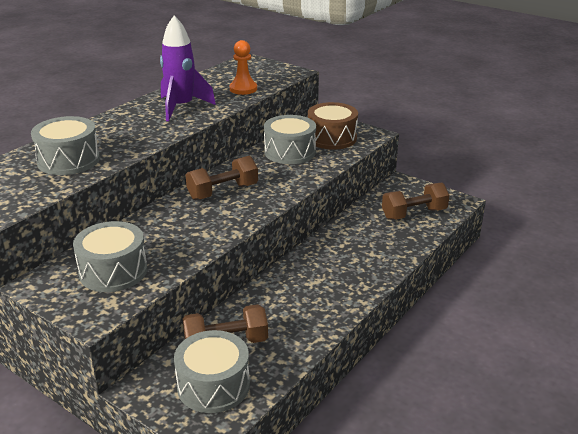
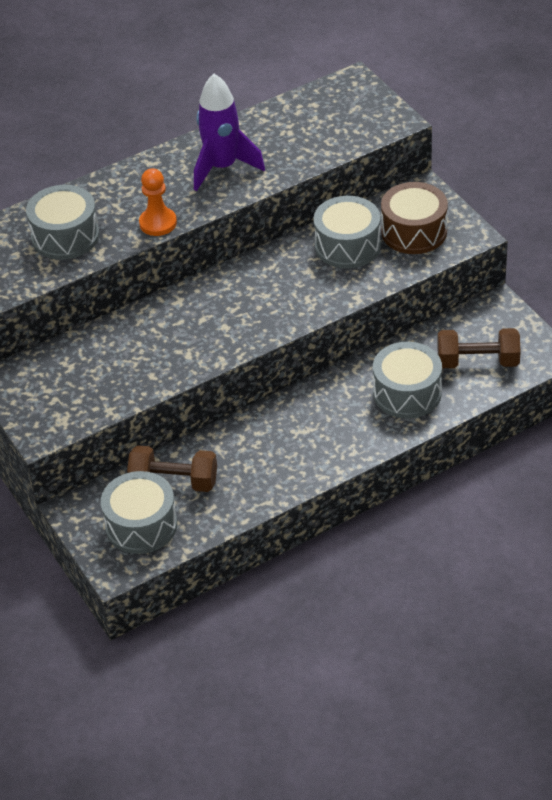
camera: 25 degrees right, 15 degrees up
(113, 271) = (78, 382): grey drum -> grey drum (407, 393)
(223, 192) = (236, 295): brown dumbbell -> none
(243, 89) = (313, 145): orange pawn -> orange pawn (158, 223)

